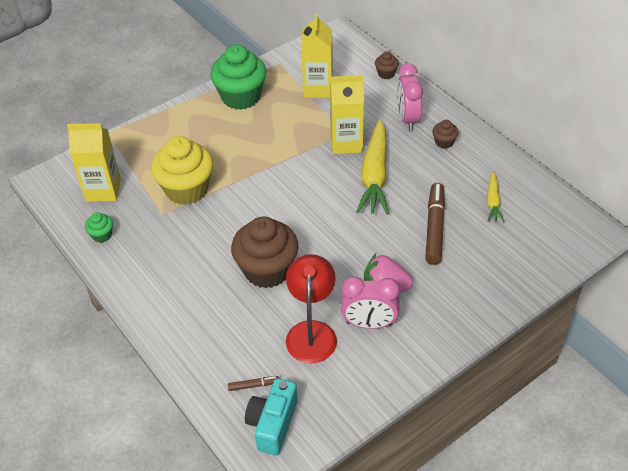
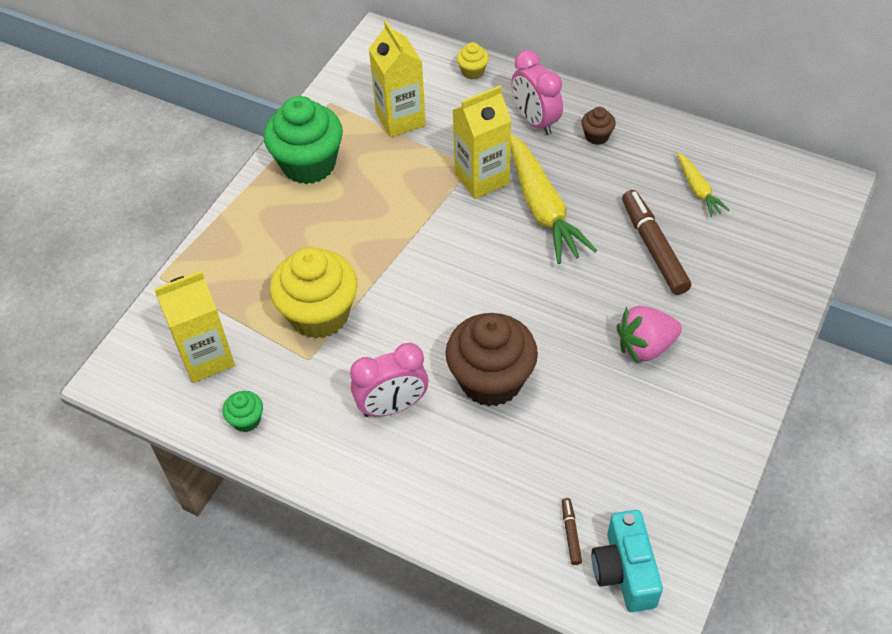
camera: 25 degrees left, 5 degrees up
(254, 385) = (570, 533): brown marker -> brown marker turned 60 degrees counterclockwise
(311, 332) = (595, 436): red lamp -> none
(369, 323) = (655, 397): pink clock -> pink clock (392, 406)
(386, 74) = (472, 71): brown cupcake -> yellow cupcake

